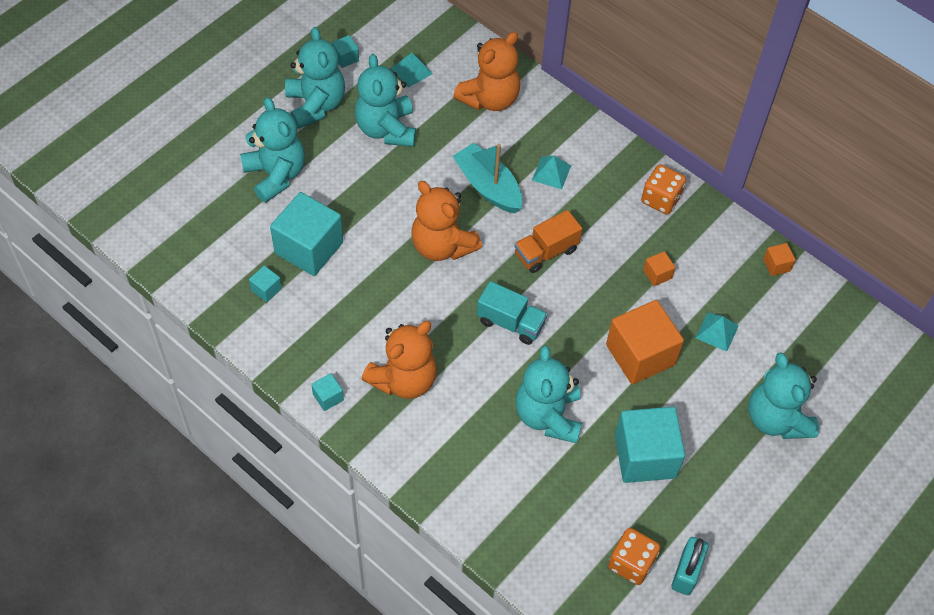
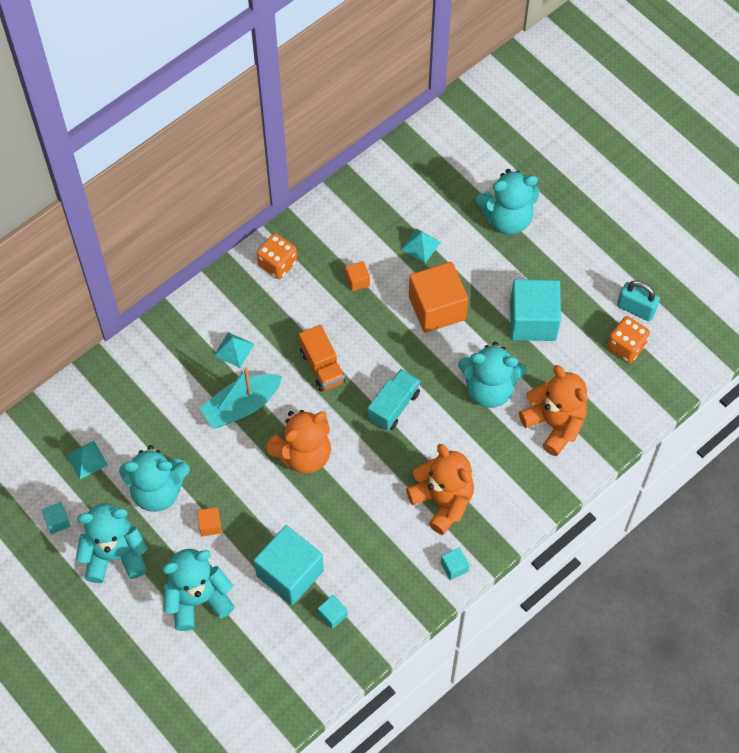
camera: 80 degrees left, 5 degrees up
(489, 99) = (136, 392): orange teddy bear -> orange teddy bear (554, 424)
(776, 265) = (359, 187): orange cube -> orange cube (210, 525)

